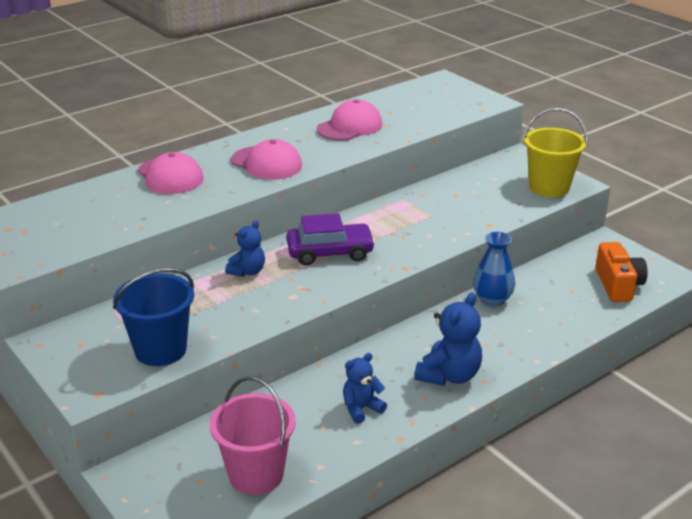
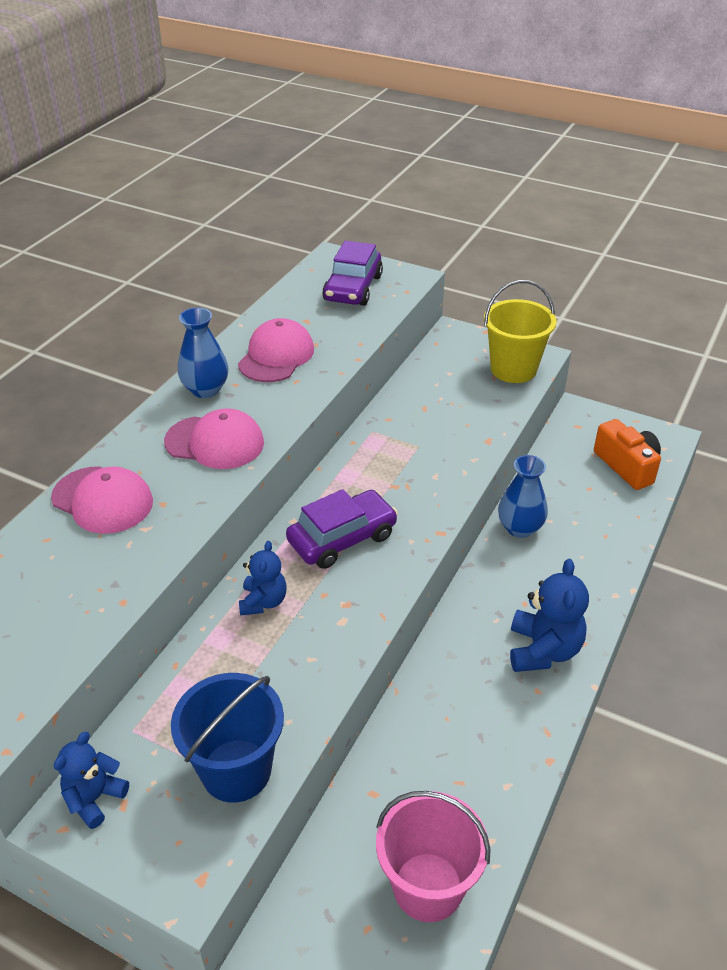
camera: 25 degrees left, 10 degrees up
(284, 134) = (206, 389): none -> blue vase
(361, 408) = (482, 735): blue teddy bear -> blue teddy bear (94, 798)
(441, 100) = (353, 288): none -> purple car

